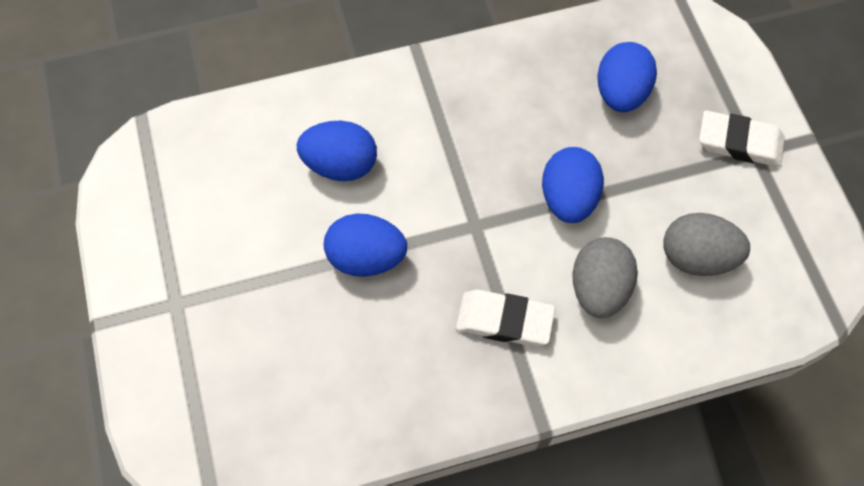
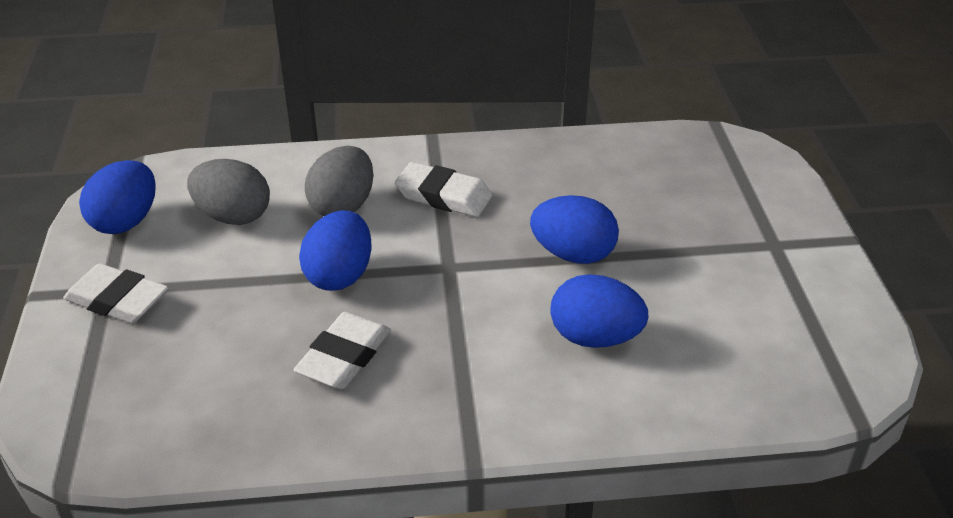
camera: 170 degrees left, 25 degrees down
(533, 116) = (344, 356): none -> white eraser
(621, 93) = (222, 367): blue egg -> blue egg (126, 221)

